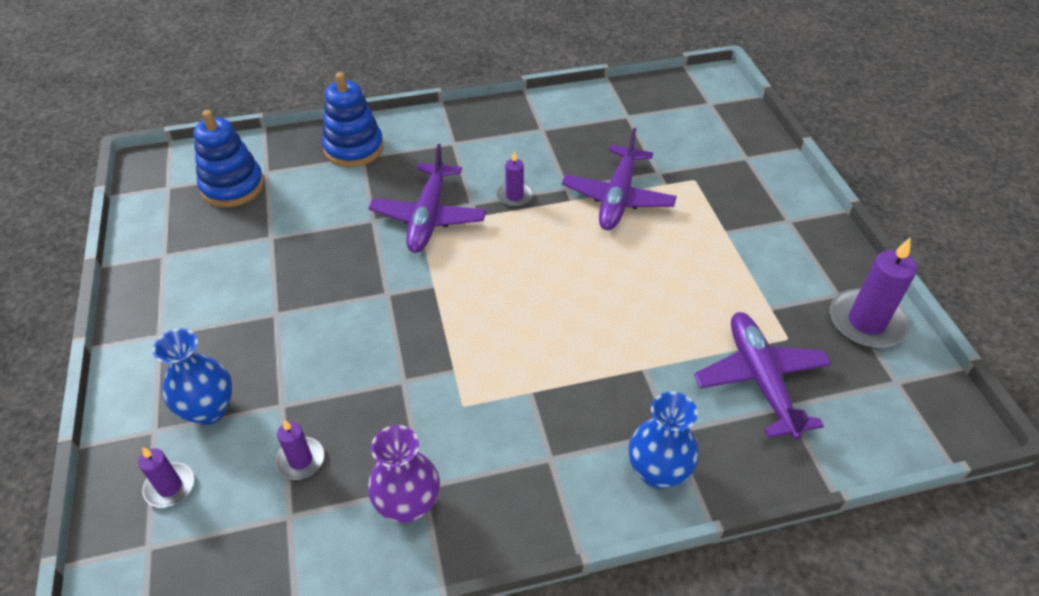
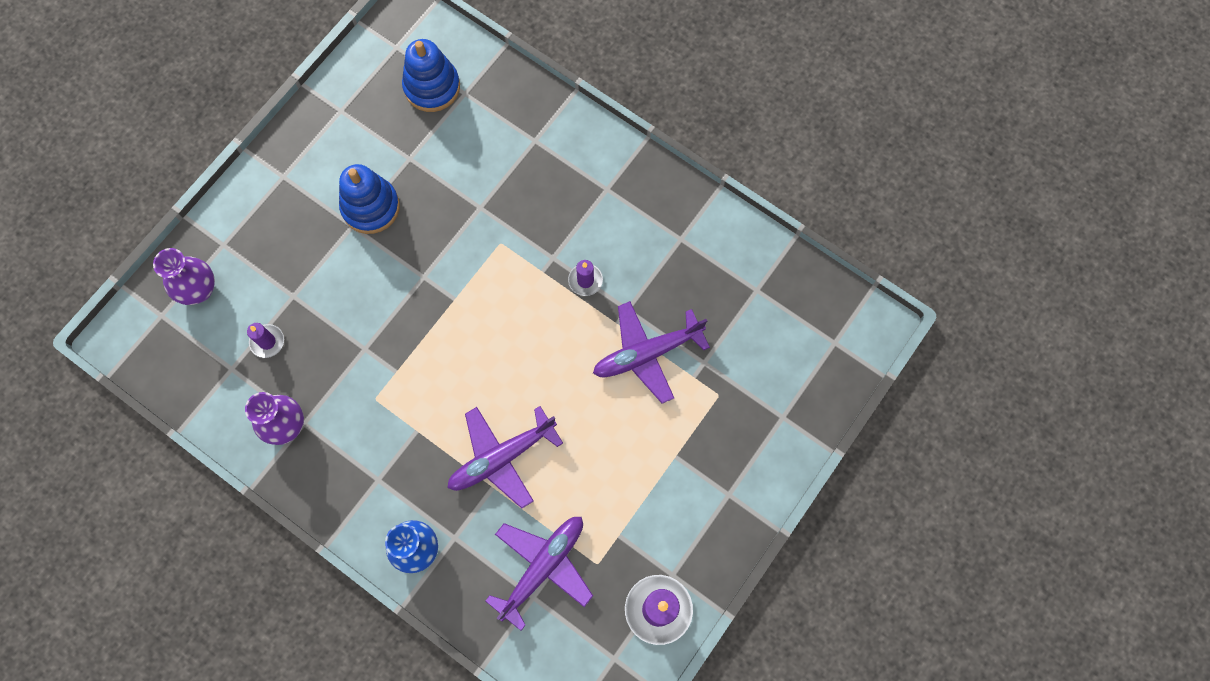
camera: 50 degrees right, 25 degrees up
(170, 487) = (199, 290): purple candle -> purple vase
(209, 410) = (258, 259): blue vase -> none
(354, 148) = (539, 126): blue stacking toy -> blue stacking toy (370, 207)
(429, 216) = (514, 240): purple plane -> purple plane (502, 457)

